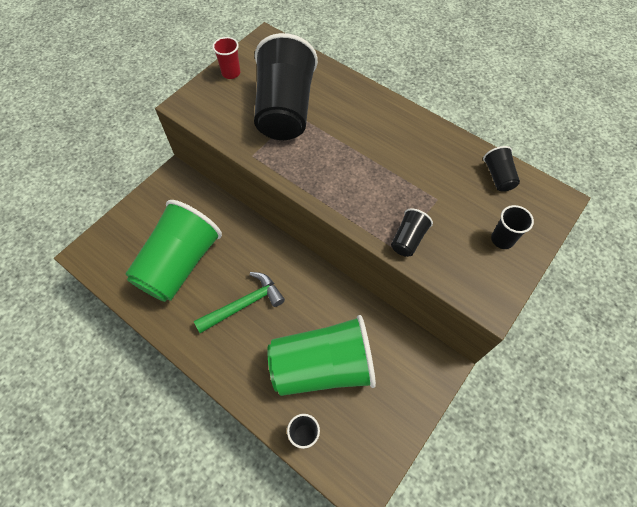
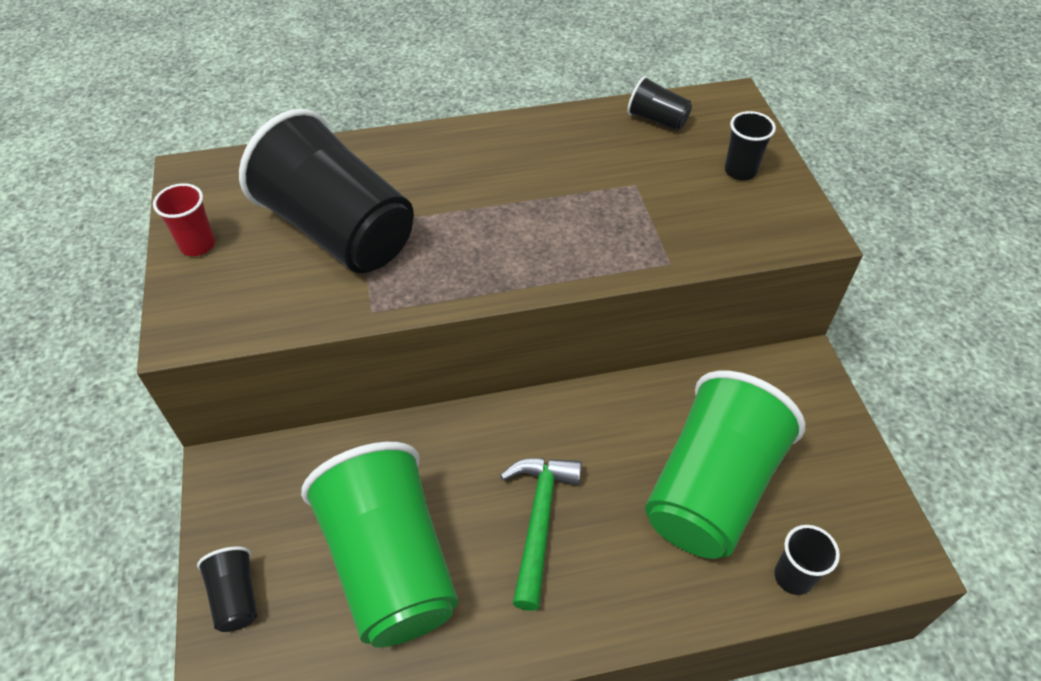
camera: 50 degrees left, 10 degrees down
(408, 239) = (665, 244): black cup -> black cup (236, 597)

